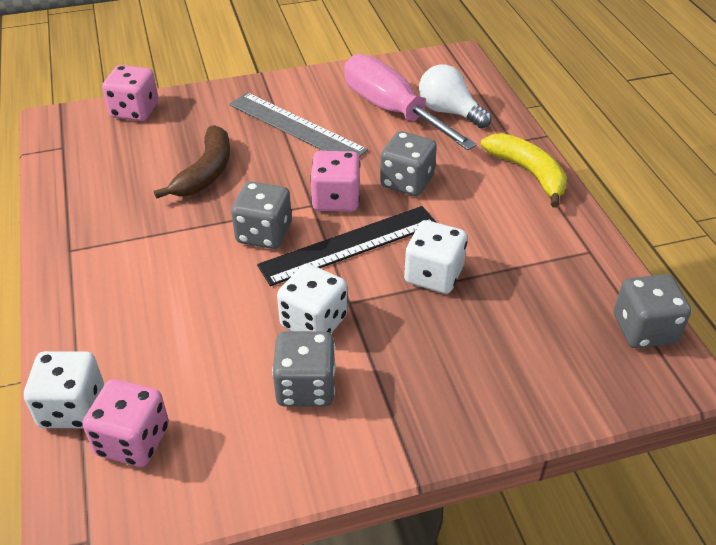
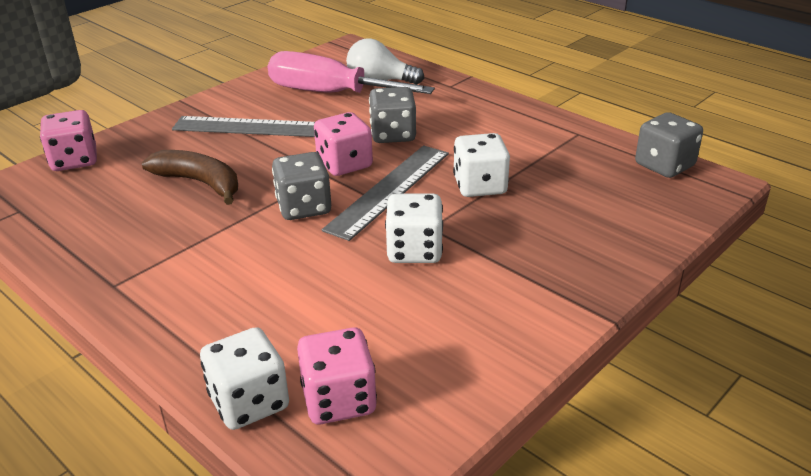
camera: 30 degrees left, 10 degrees down
(206, 172) = (200, 183): brown banana -> brown banana turned 45 degrees counterclockwise
(306, 387) = (456, 296): grey dice -> none
(349, 244) = (389, 190): black ruler -> grey ruler
(528, 173) = (483, 101): yellow banana -> none

